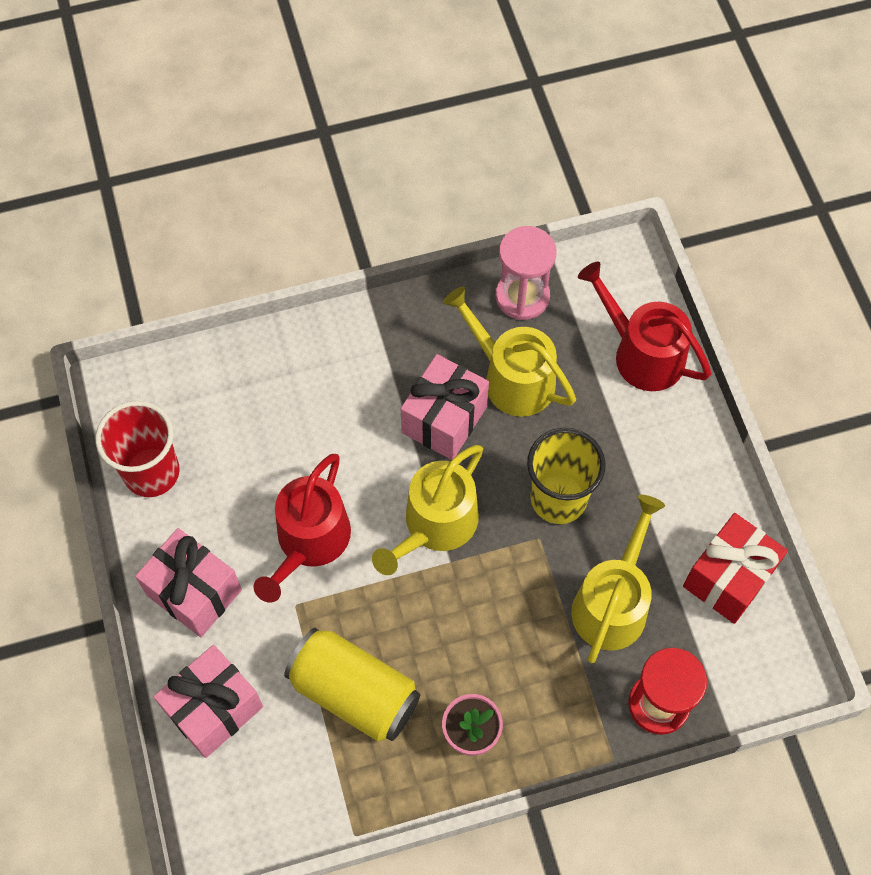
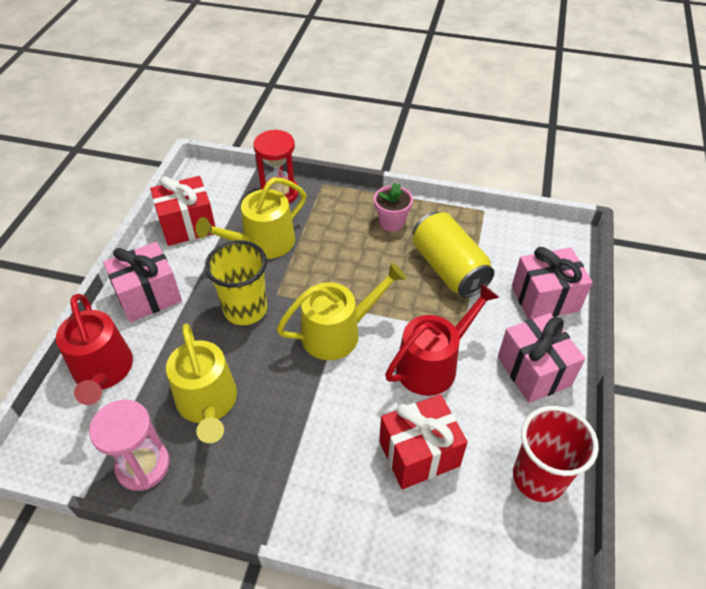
camera: 150 degrees left, 15 degrees down
(276, 436) = (419, 453): none -> red gift
(444, 419) = (280, 399): pink gift -> pink gift (149, 296)

